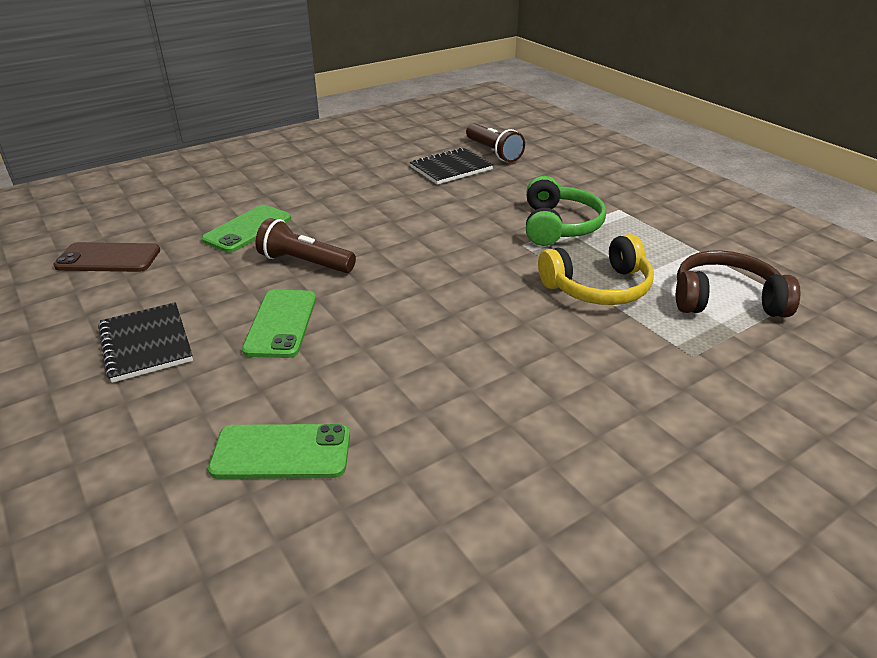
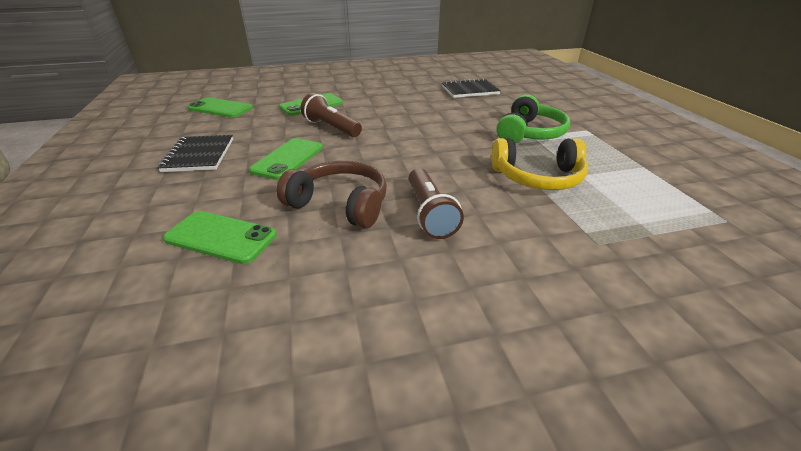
camera: 20 degrees right, 0 degrees up
(108, 258) = (220, 108): brown phone -> green phone
(493, 152) = (506, 85): brown flashlight -> brown flashlight (429, 213)
(725, 299) = (653, 206): brown headphones -> brown headphones (340, 204)

